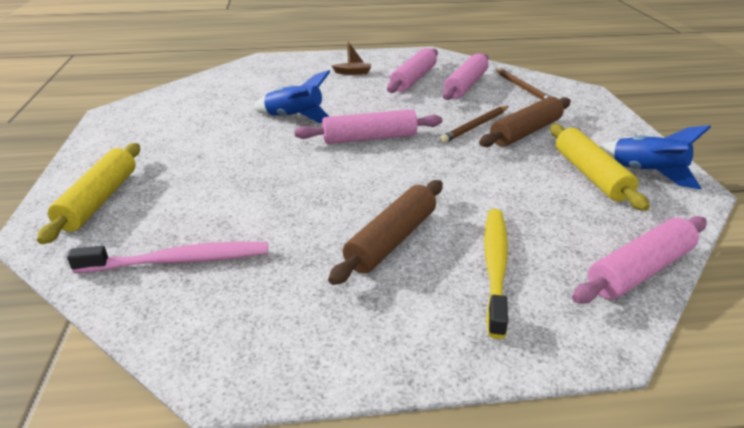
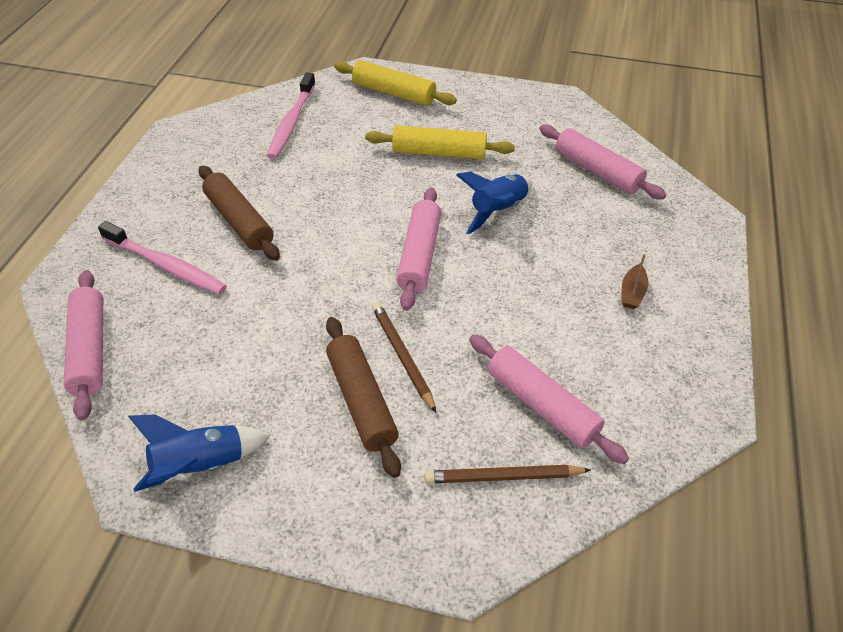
camera: 110 degrees right, 15 degrees up
(413, 79) = (587, 351): pink rolling pin -> pink rolling pin (597, 171)
(495, 267) = (166, 265): yellow toothbrush -> pink toothbrush
(590, 175) = (233, 407): yellow rolling pin -> yellow rolling pin (439, 153)

